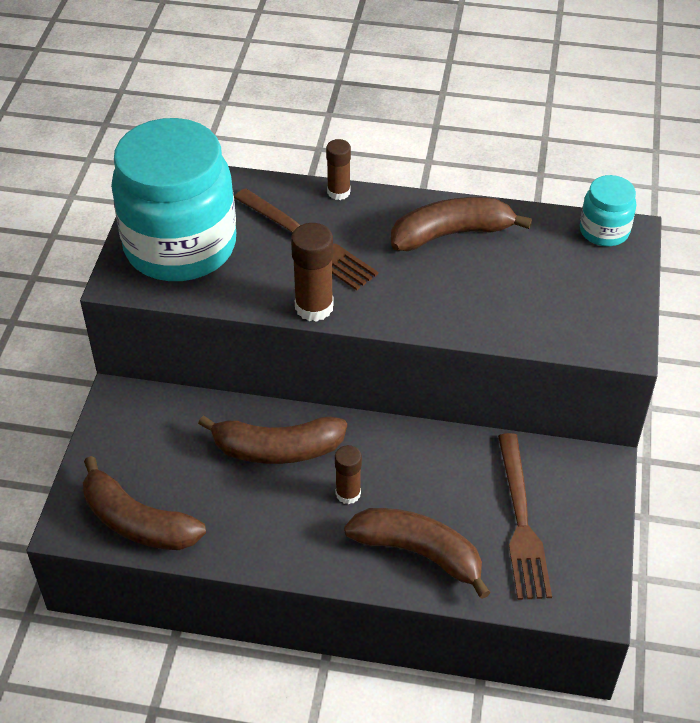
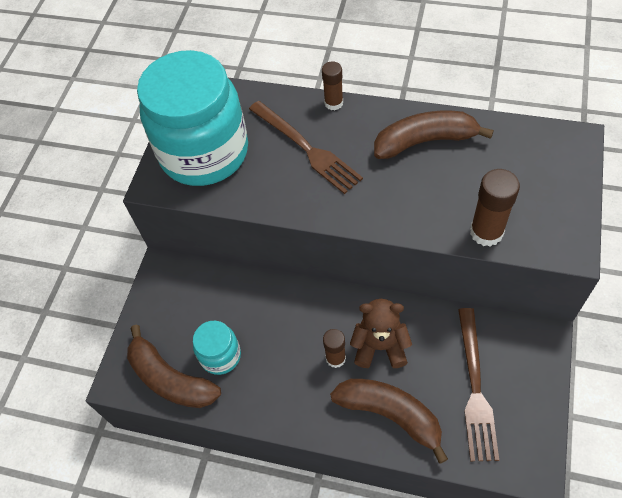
camera: 10 degrees right, 10 degrees up
(277, 449) = (281, 317): brown banana -> none
(314, 307) = (308, 209): brown glue stick -> brown glue stick (486, 232)
(403, 479) = (380, 346): none -> brown teddy bear
(604, 231) = (554, 138): turquoise jar -> turquoise jar (220, 356)

